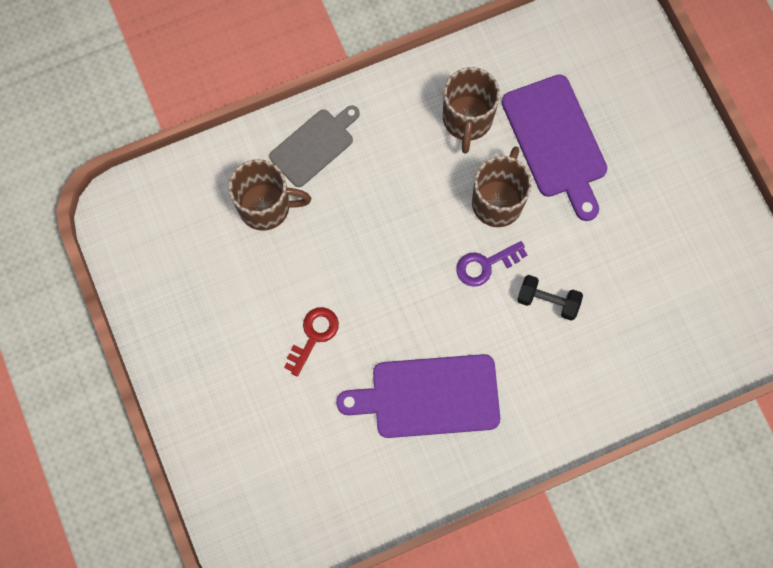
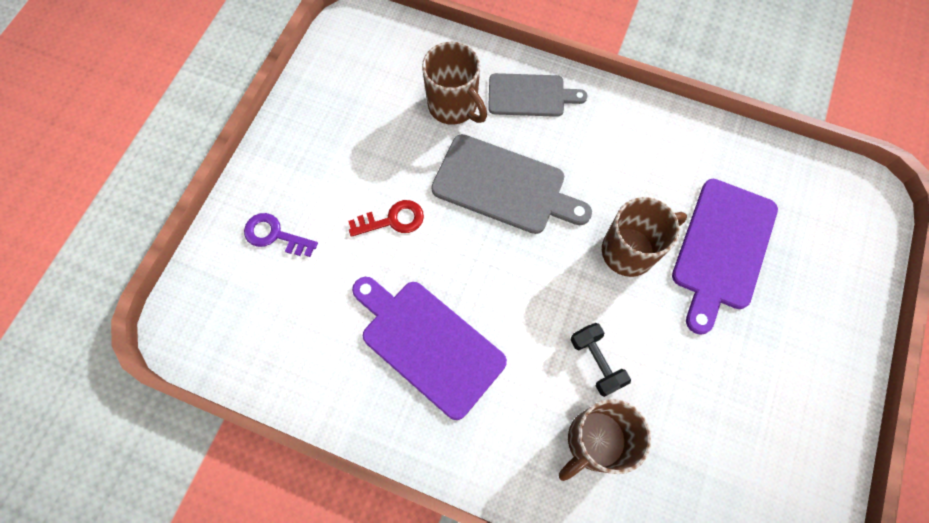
camera: 45 degrees right, 5 degrees down
(366, 235) = (504, 186): none -> grey cutting board
(467, 120) = (663, 173): brown mug -> brown mug (595, 441)
(485, 265) = (572, 288): purple key -> purple key (274, 235)

